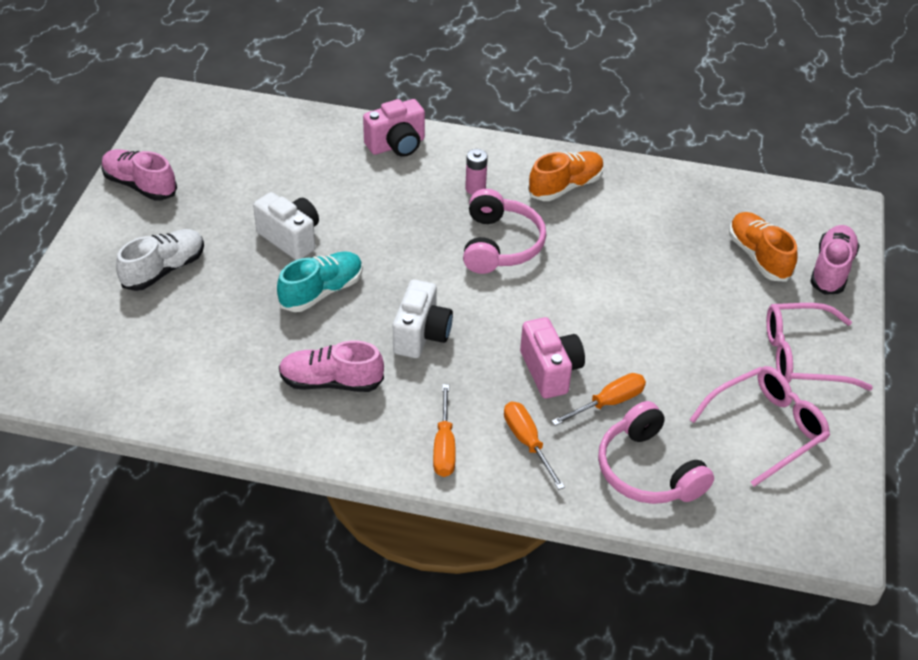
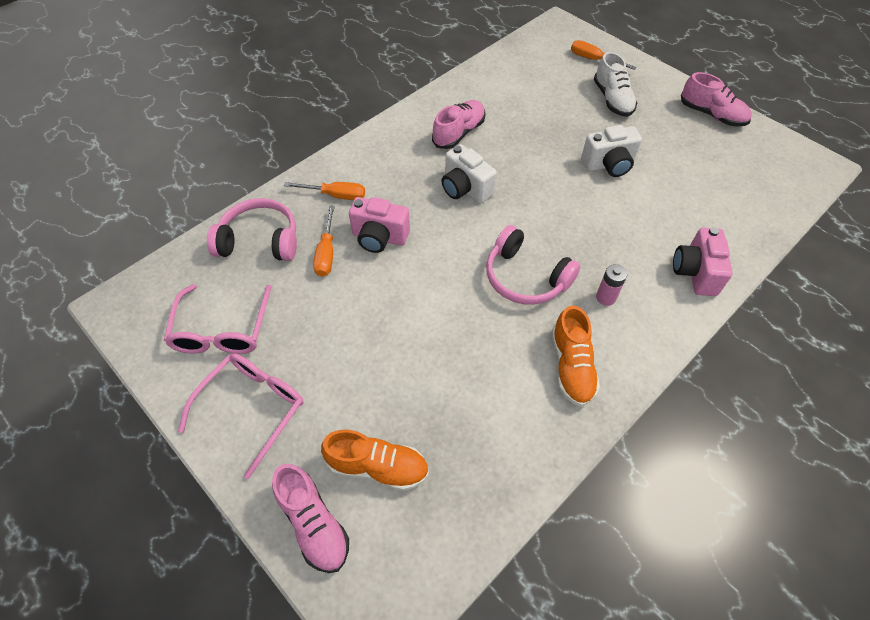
camera: 125 degrees right, 10 degrees up
(140, 185) = (711, 115): pink shoe -> pink shoe turned 60 degrees clockwise
(322, 291) = (542, 159): turquoise shoe -> none
(444, 446) = (368, 158): orange screwdriver -> orange screwdriver (593, 60)

